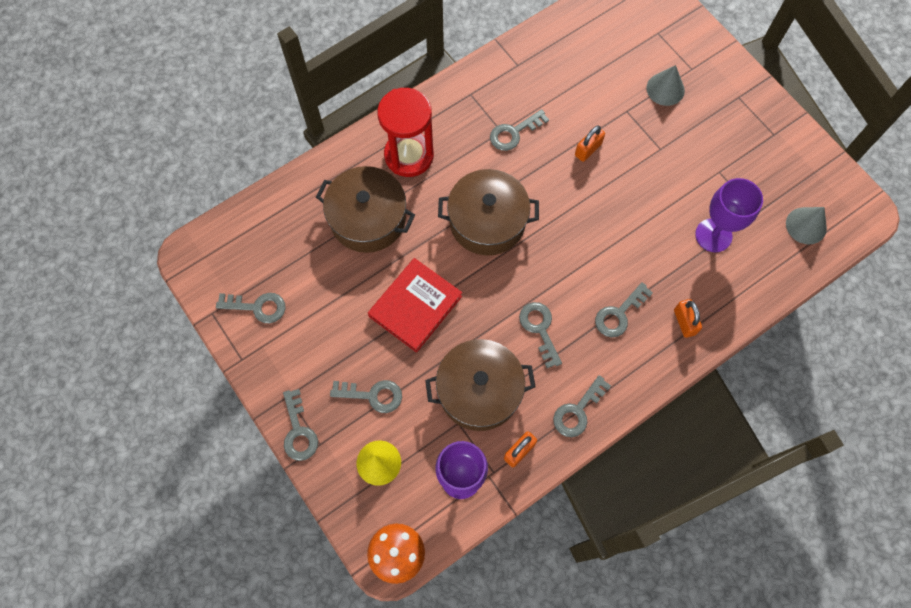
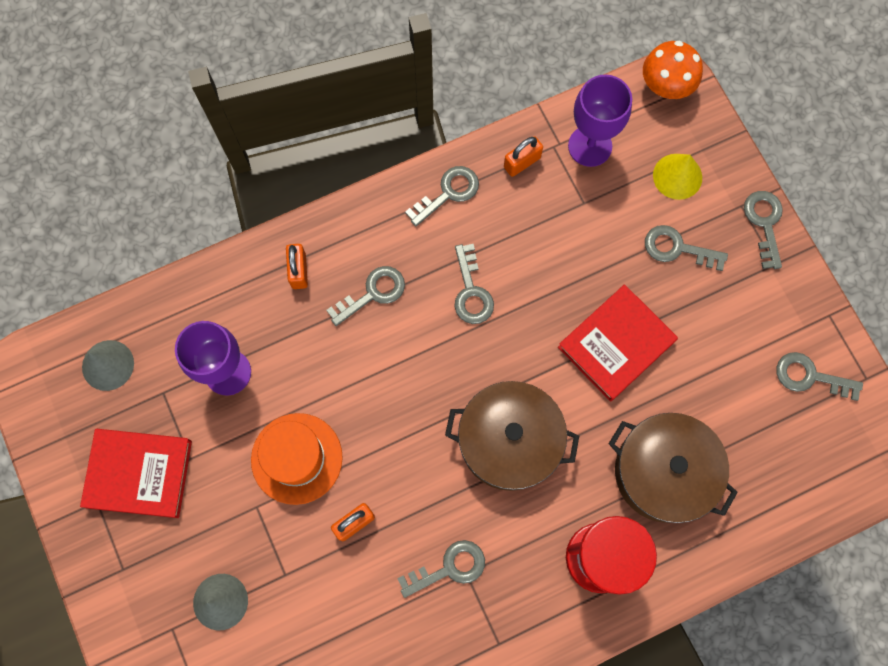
camera: 170 degrees left, 5 degrees up
(479, 391) = (555, 233): brown pot -> none
(642, 184) = (296, 458): none -> orange hat
(751, 156) = (139, 474): none -> red book

